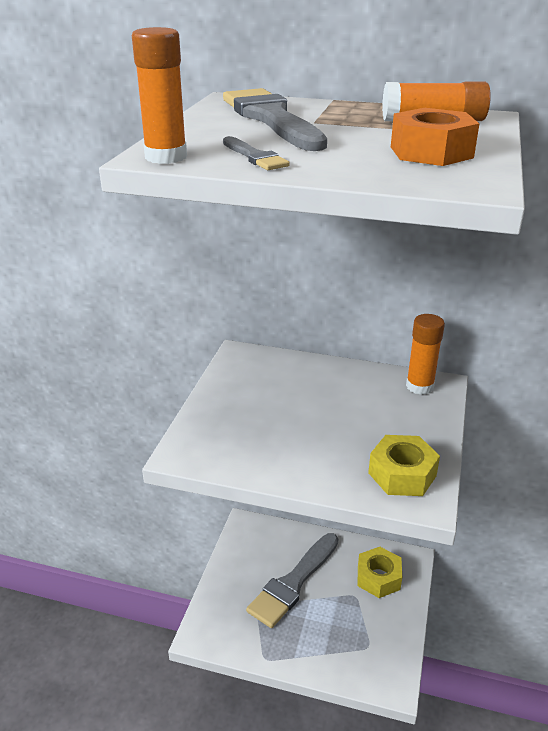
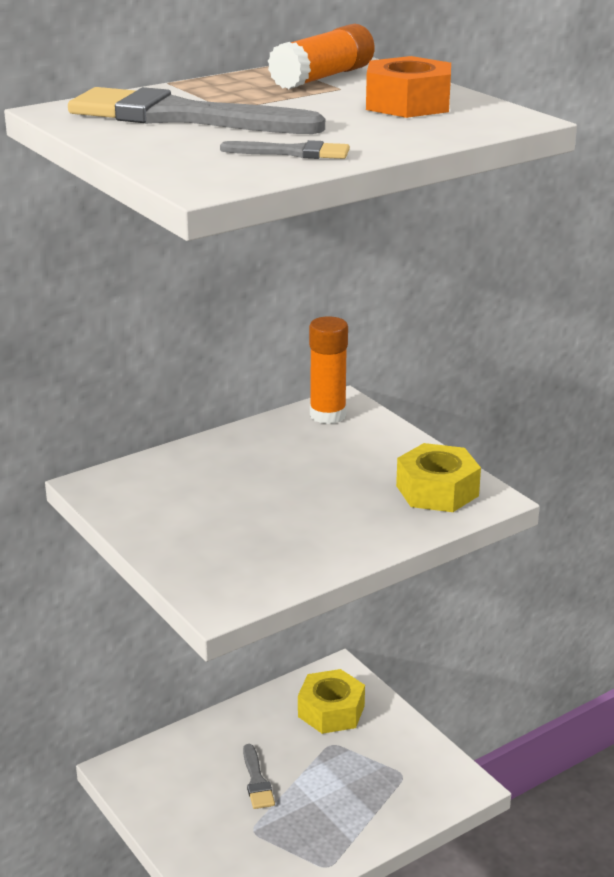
camera: 50 degrees left, 5 degrees down
(166, 157) = (219, 179): orange glue stick -> none
(293, 583) = (257, 781): grey brush -> grey brush, size x0.46

